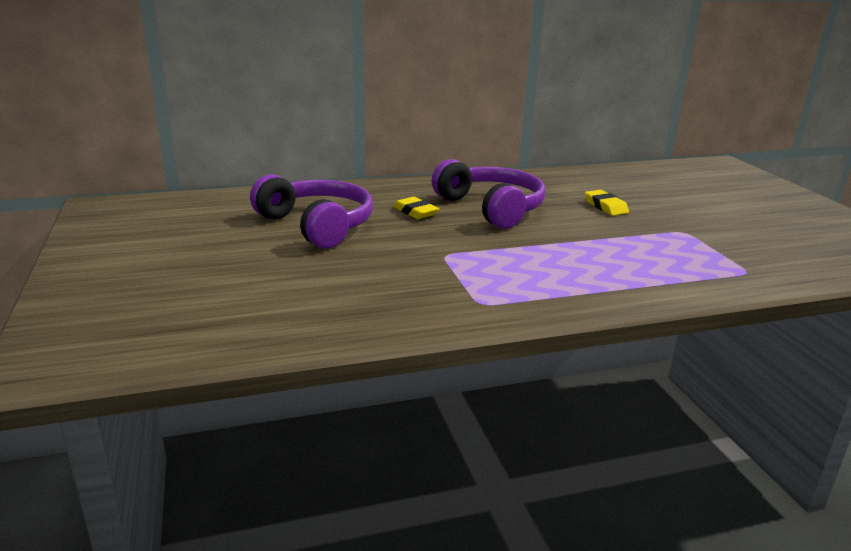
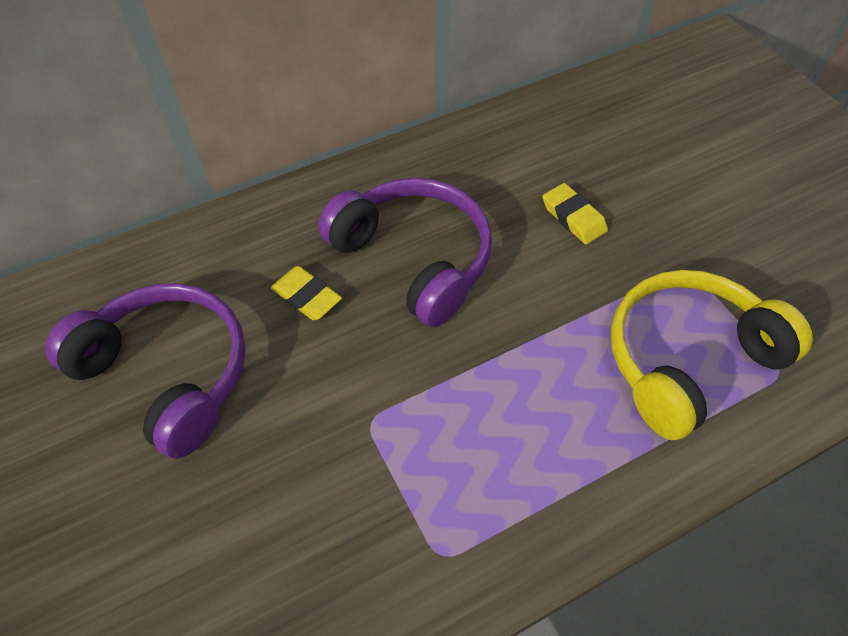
camera: 10 degrees left, 30 degrees up
(678, 260) = (688, 360): none -> yellow headphones

